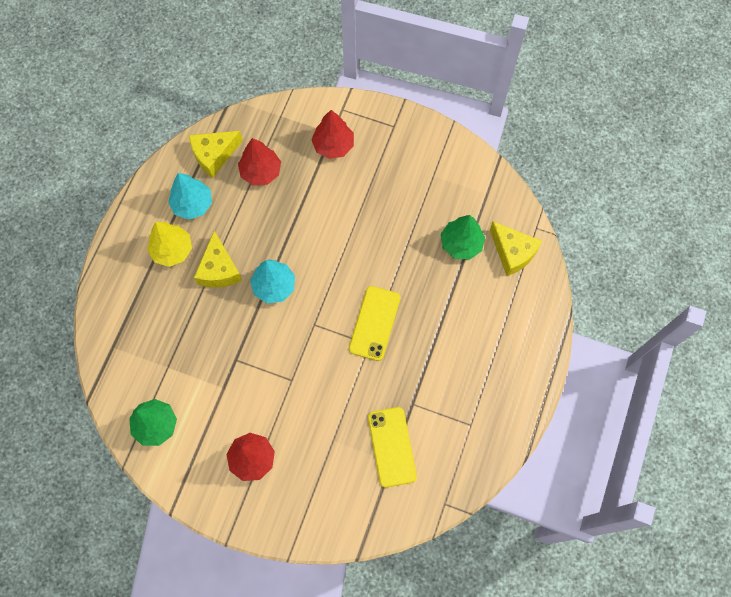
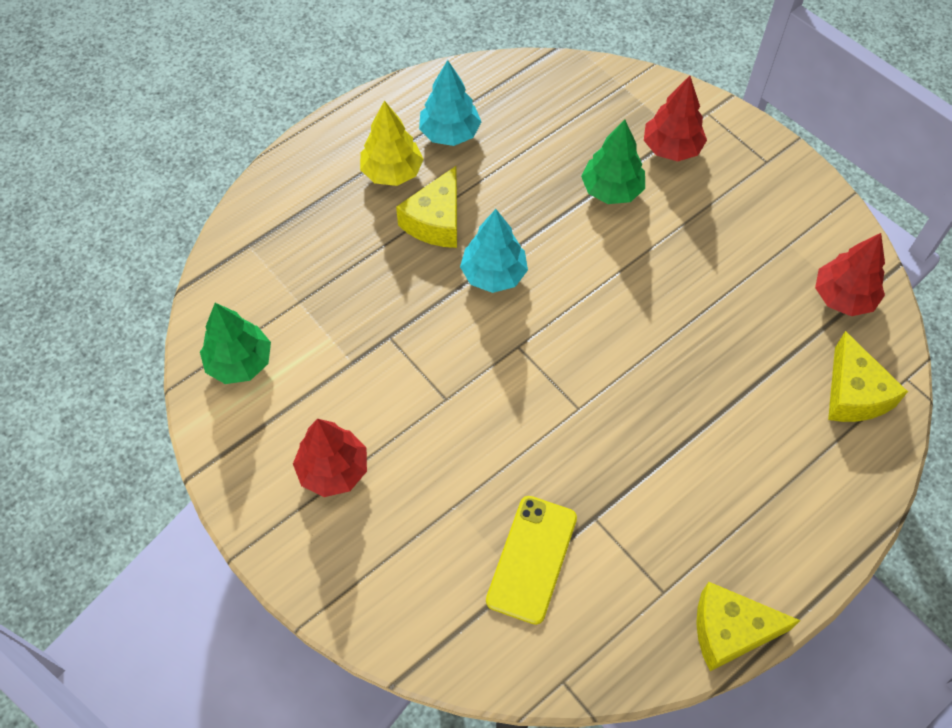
camera: 30 degrees right, 10 degrees down
(214, 155) = (511, 92): yellow cheese -> yellow cheese (730, 630)
(261, 172) = (558, 136): red tree -> red tree (843, 297)
(374, 323) = (601, 386): yellow phone -> none
(461, 244) = (782, 346): green tree -> green tree (611, 190)

